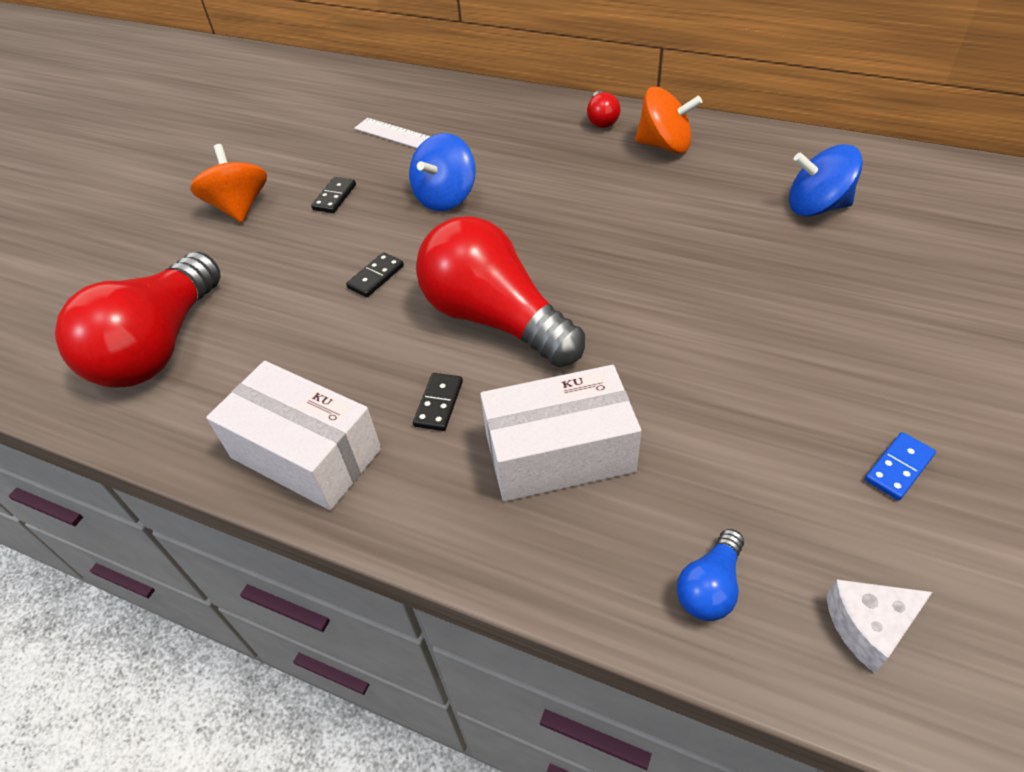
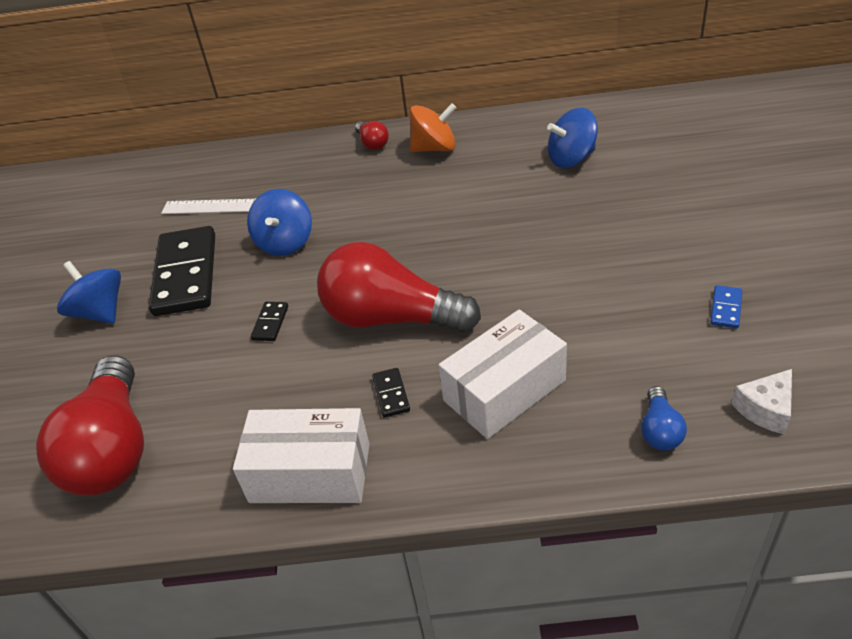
camera: 25 degrees left, 5 degrees down
(239, 207) = (100, 312): orange spinning top -> blue spinning top
(334, 197) = (185, 274): black domino -> black domino, size x2.47

